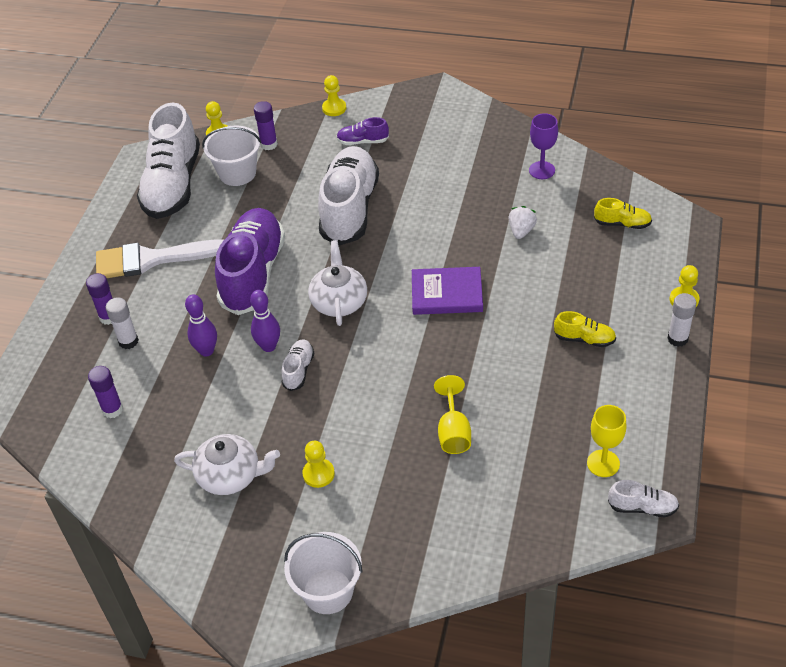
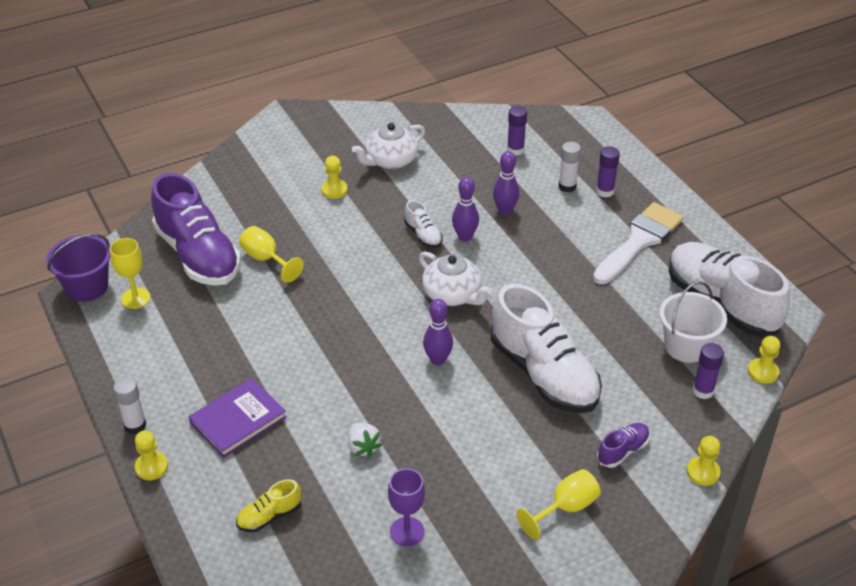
camera: 135 degrees right, 5 degrees down
(253, 273) = (548, 276): purple shoe -> purple shoe (198, 255)
(328, 591) = (262, 146): white bucket -> none
(408, 259) = (438, 360): none -> purple bowling pin
(434, 133) = (565, 508): none -> yellow goblet
(447, 293) = (372, 350): purple book -> purple book (238, 420)
(584, 339) = (219, 379): yellow shoe -> none
(642, 507) = (87, 287): white shoe -> purple bucket

